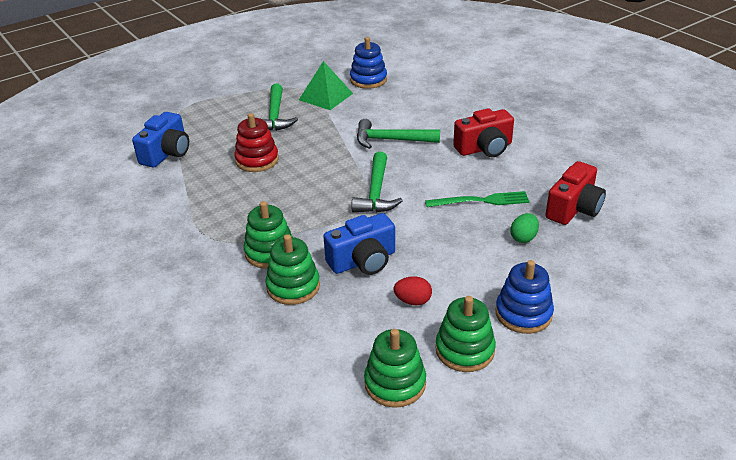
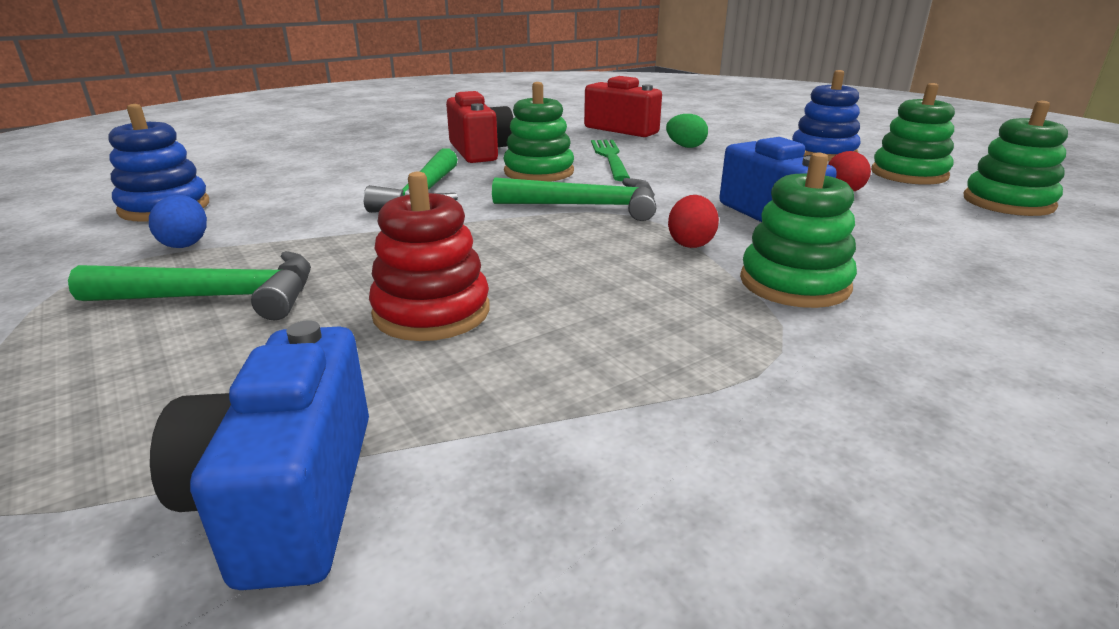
camera: 90 degrees left, 10 degrees down
(167, 153) = (289, 496): blue camera -> blue camera turned 120 degrees counterclockwise
(293, 286) = (879, 261): green stacking toy -> green stacking toy (539, 172)
(320, 225) = (690, 243): none -> red egg
(325, 96) = (186, 243): green pyramid -> blue egg

